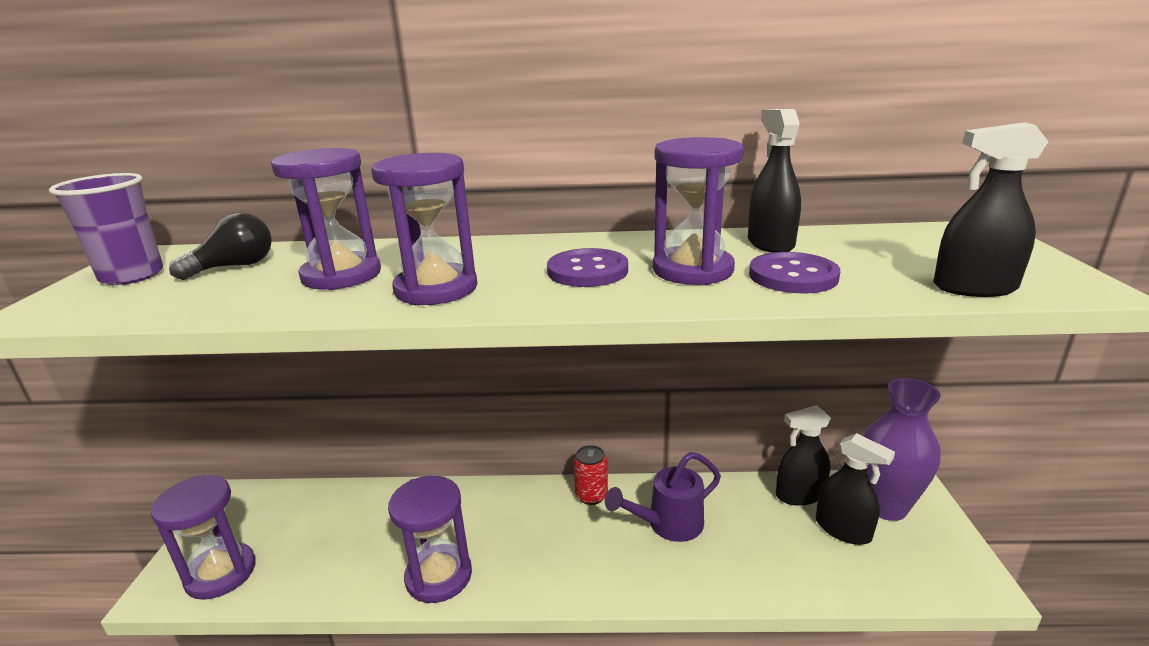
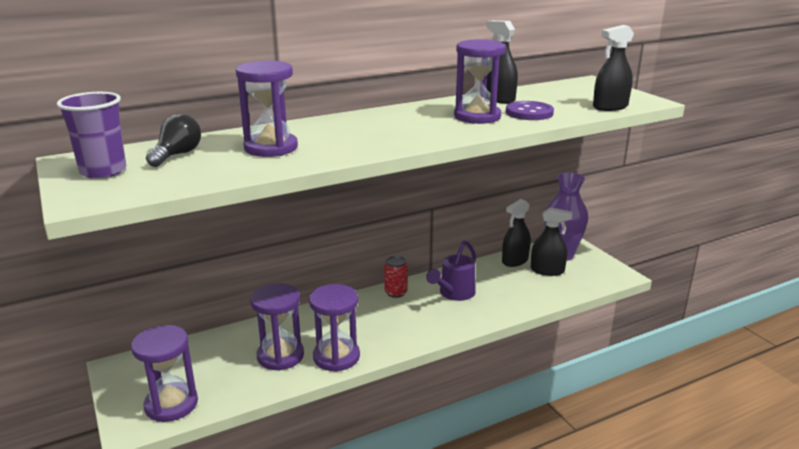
camera: 30 degrees left, 0 degrees up
(436, 289) = (349, 145): purple hourglass -> purple hourglass (280, 356)
(587, 271) = (422, 124): purple button -> none

